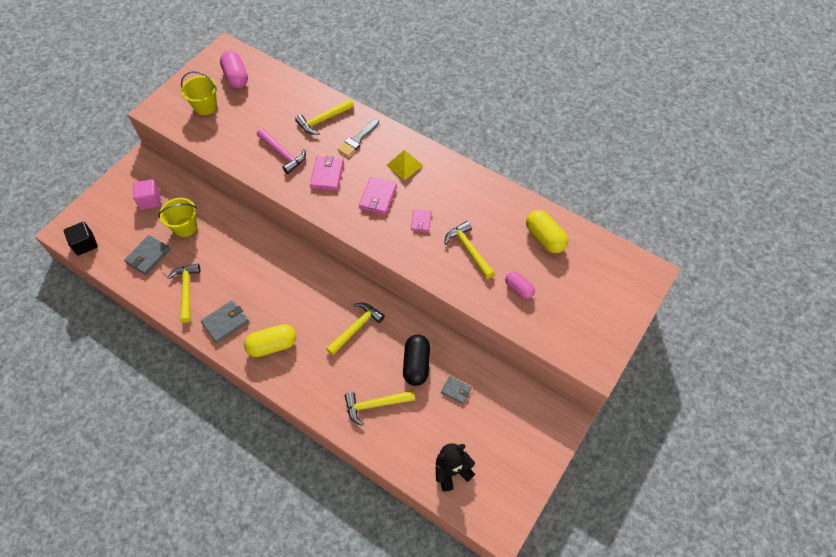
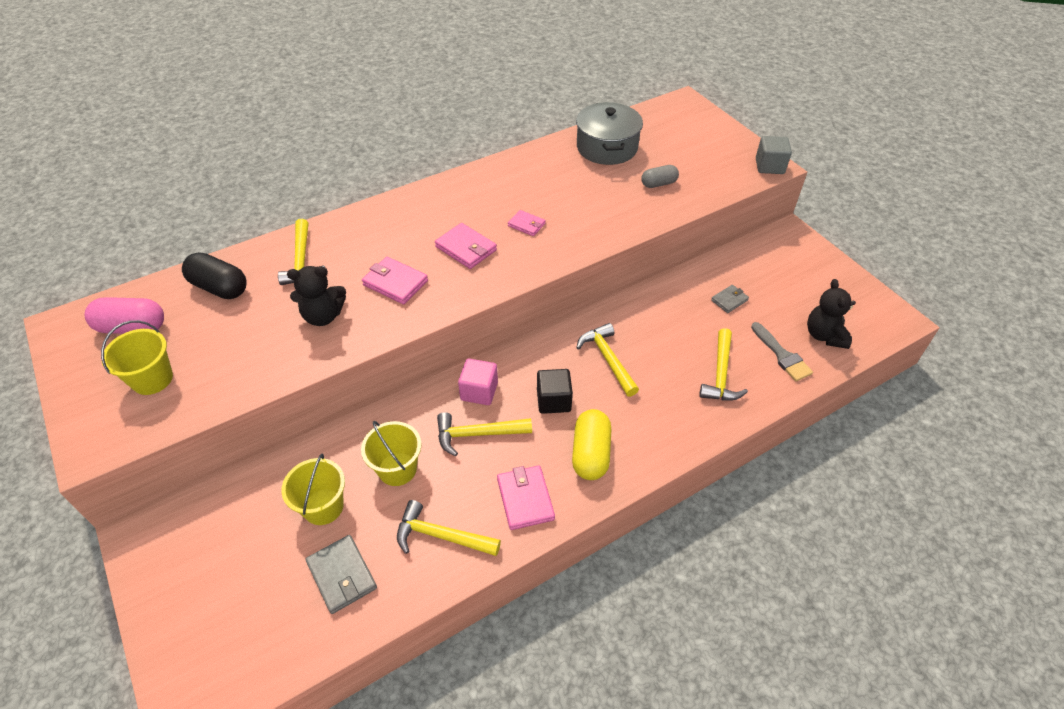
camera: 65 degrees left, 10 degrees down
(85, 244) = (245, 676): black cube -> black cube (553, 400)
(150, 200) = (233, 544): pink cube -> pink cube (479, 391)
(222, 249) = (397, 469): none -> yellow bucket
(225, 322) = (525, 499): grey wallet -> pink wallet
(282, 154) = (323, 316): pink hammer -> black teddy bear
(357, 140) = (362, 239): grey brush -> grey brush (782, 355)
(404, 165) = (435, 212): yellow pyramid -> none
(416, 364) = (683, 321): black capsule -> black capsule (219, 287)
(469, 250) = (588, 201): yellow hammer -> yellow hammer (478, 434)
(519, 289) = (658, 184): pink capsule -> grey capsule
(544, 238) = (607, 147): yellow capsule -> grey pot
(595, 364) = (769, 166): none -> grey cube

